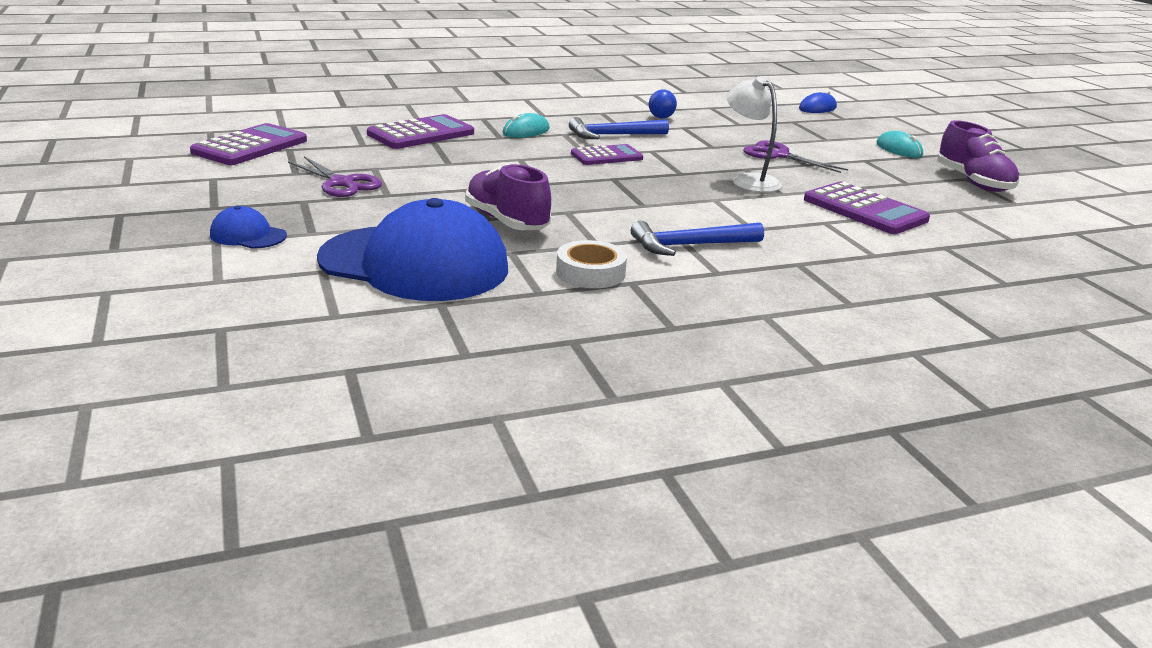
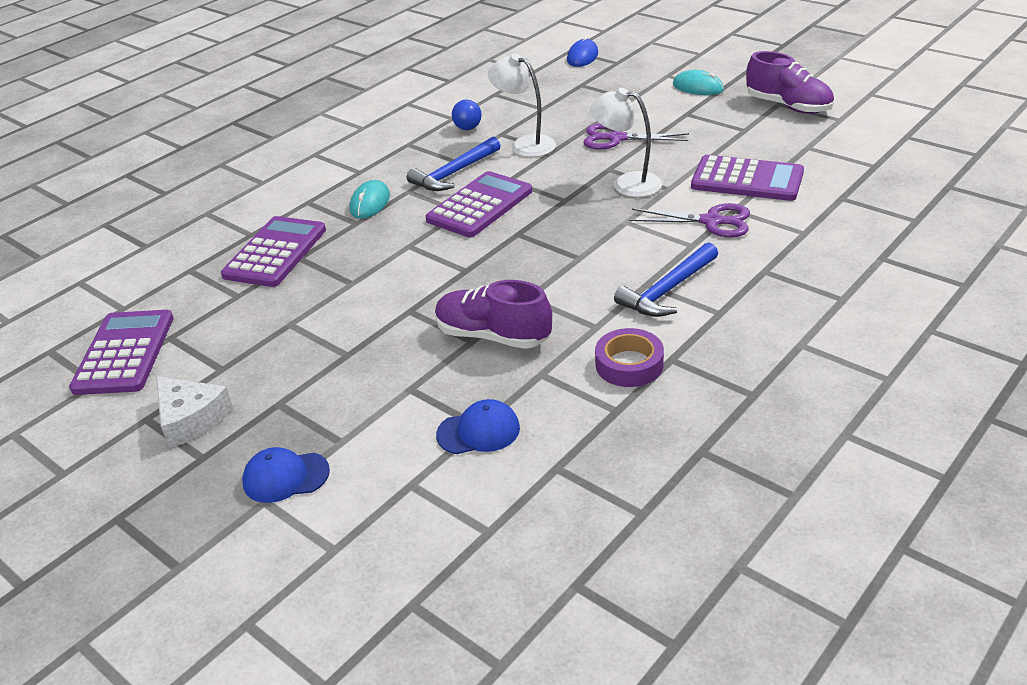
camera: 25 degrees left, 10 degrees up
(238, 188) = (191, 419): none -> white cheese
(341, 183) = (285, 360): purple scissors -> purple scissors (711, 221)
(414, 263) = (478, 431): blue cap -> blue cap, size x0.42
(590, 272) = (629, 364): white tape -> purple tape
(606, 156) = (480, 206): purple calculator -> purple calculator, size x1.51
(694, 137) = (525, 144): none -> white lamp

